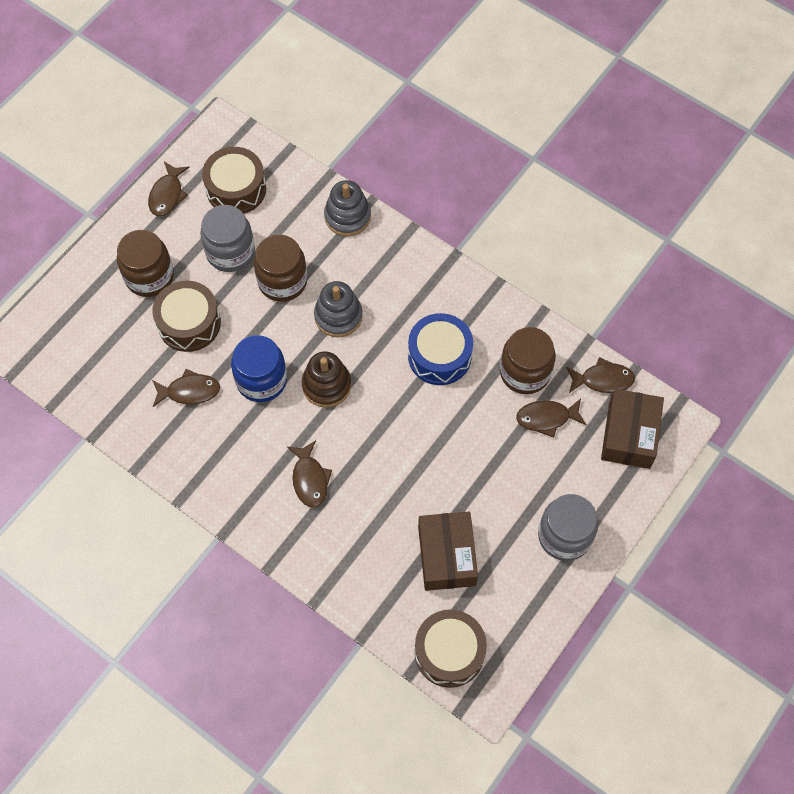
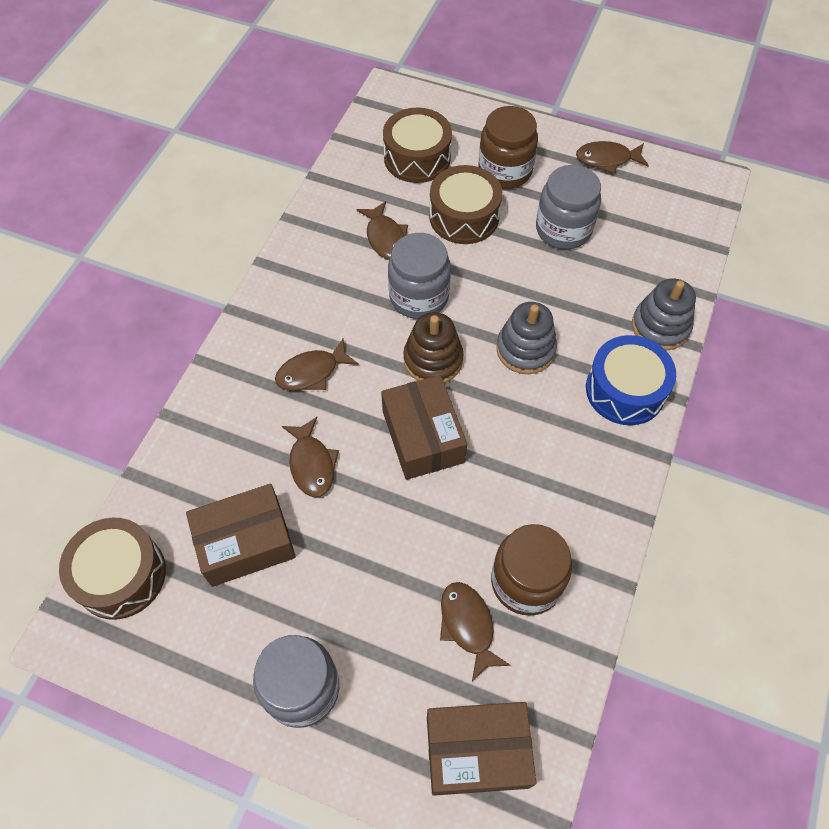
camera: 75 degrees right, 5 degrees down
(236, 189) = (643, 214): brown drum -> brown drum (417, 158)
(261, 380) = (419, 296): blue jar -> grey jar
(282, 281) = (548, 285): brown jar -> none
(393, 410) = (423, 436): none -> brown box
(439, 356) = (513, 471): blue drum -> blue drum (625, 390)
(603, 380) = (551, 693): brown fish -> brown fish (311, 464)

